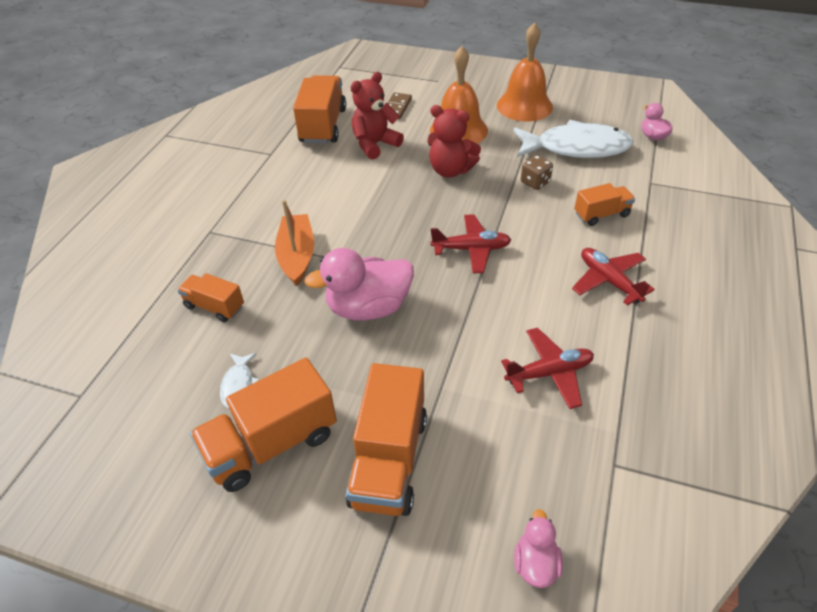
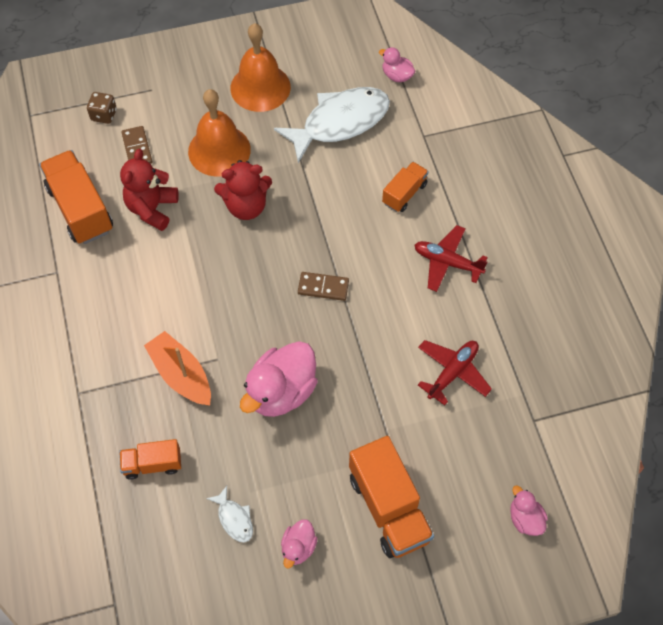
camera: 35 degrees left, 15 degrees up
(271, 444) = (298, 547): orange truck -> pink duck
(471, 249) = (323, 287): red plane -> brown domino
(535, 182) = (329, 184): brown dice -> brown dice (104, 115)

